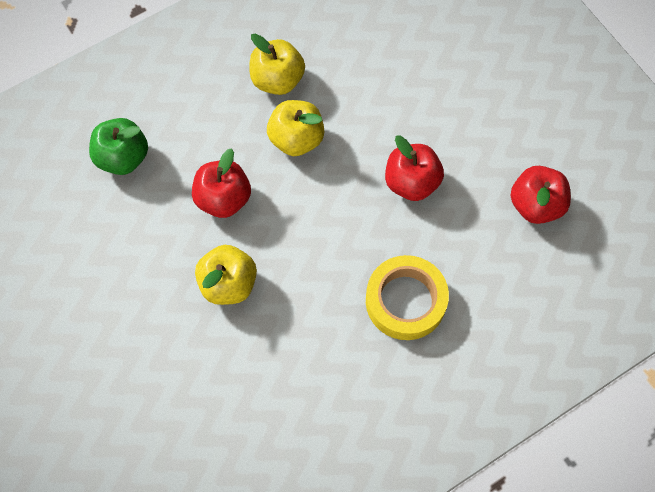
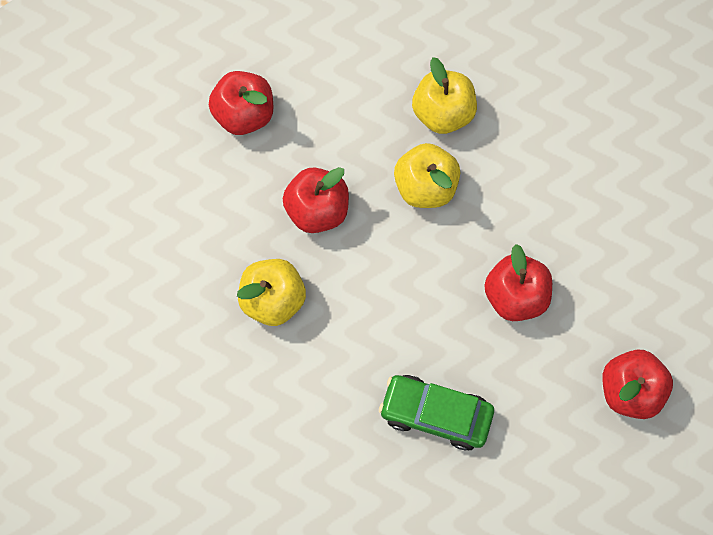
camera: 30 degrees right, 5 degrees up
(123, 157) = (244, 114): green apple -> red apple
(405, 301) = (435, 414): yellow tape -> green car

